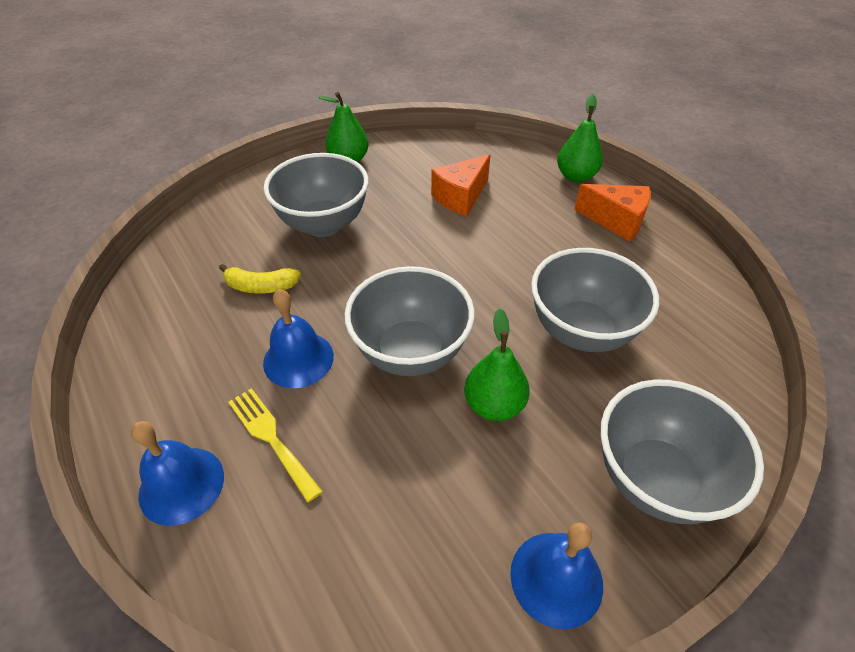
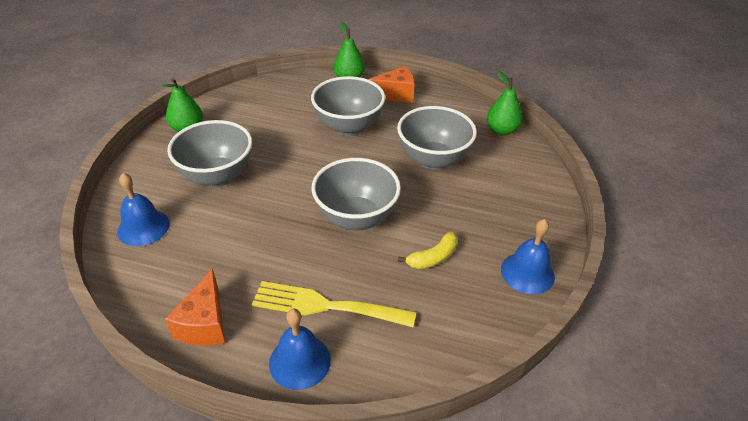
camera: 40 degrees left, 5 degrees down
(261, 286) = (218, 234): yellow banana -> yellow banana (433, 257)
(271, 438) = (325, 306): yellow fork -> yellow fork, size x1.51
(298, 359) = (293, 258): blue bell -> blue bell (143, 227)
(461, 197) = (292, 120): orange cheese -> orange cheese (205, 324)
(494, 405) = (427, 218): green pear -> green pear (502, 130)
(656, 479) = (527, 207): grey bowl -> grey bowl (348, 127)

